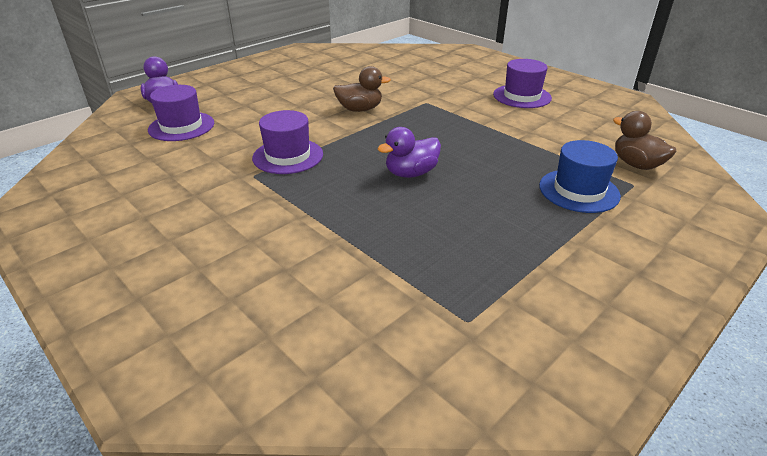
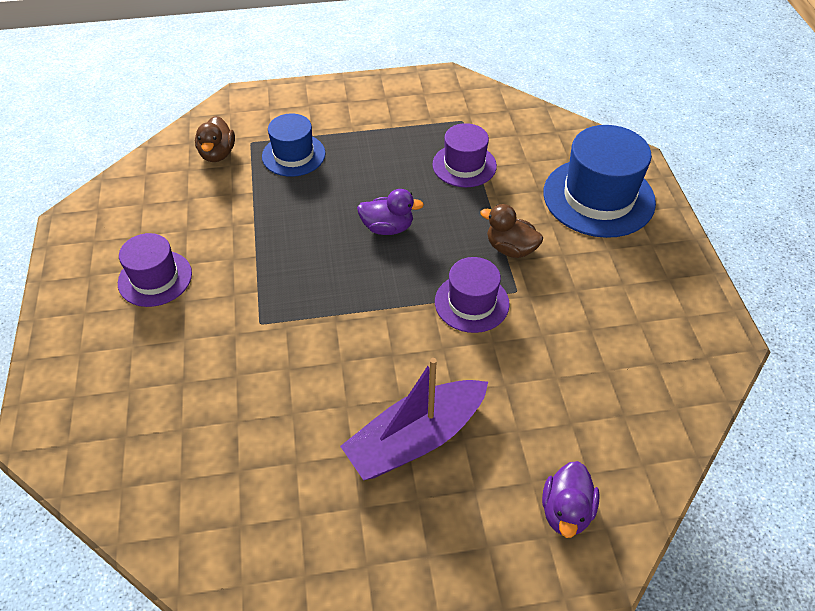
camera: 145 degrees left, 15 degrees up
(181, 126) = (558, 422): purple hat -> purple hat (464, 165)
(197, 294) = (598, 197): none -> blue hat
(274, 97) = (415, 439): none -> purple boat
(360, 109) = (341, 348): brown duck -> brown duck (510, 248)

